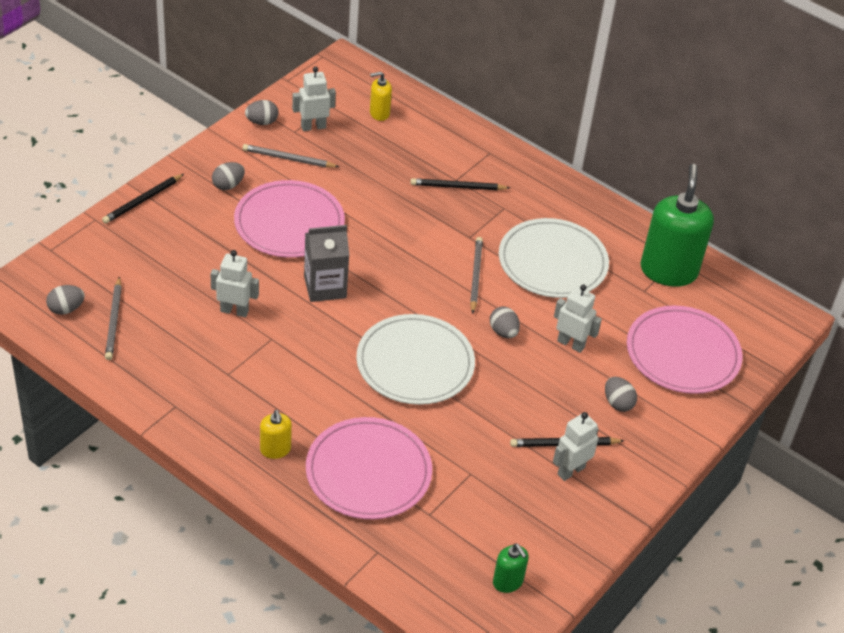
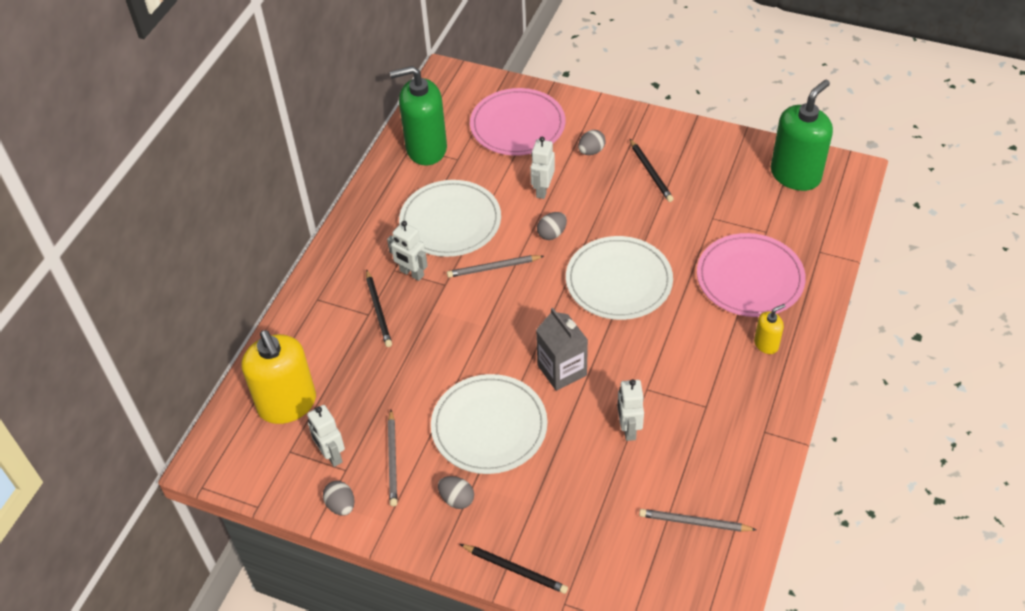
camera: 100 degrees left, 5 degrees up
(66, 309) = (702, 572): grey egg -> none
(114, 321) = (694, 522): grey pencil -> grey pencil turned 150 degrees counterclockwise
(289, 223) = (489, 426): pink plate -> white plate
(379, 113) = (287, 404): yellow soap dispenser -> yellow soap dispenser, size x2.15
(508, 582) = (795, 175): green soap dispenser -> green soap dispenser, size x2.15
(570, 470) = (674, 163): white robot -> white robot (411, 273)

